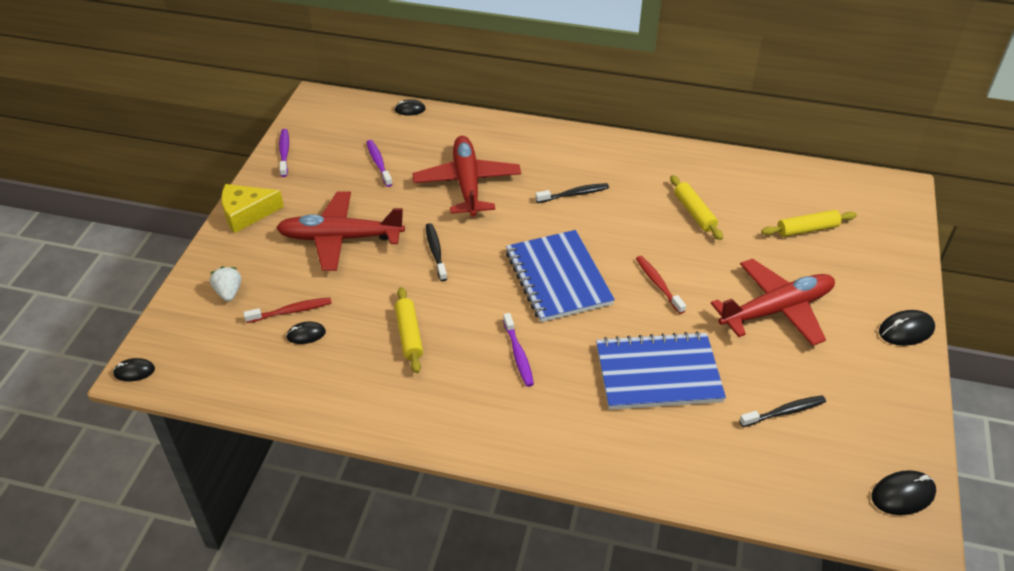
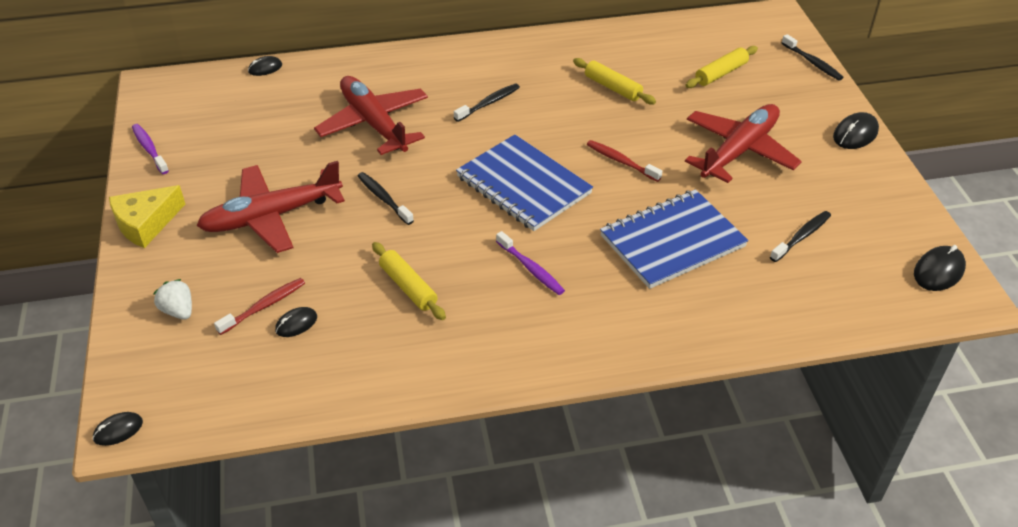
camera: 25 degrees left, 0 degrees up
(378, 163) = (265, 130): purple toothbrush -> none
(908, 246) = (812, 63): none -> black toothbrush

